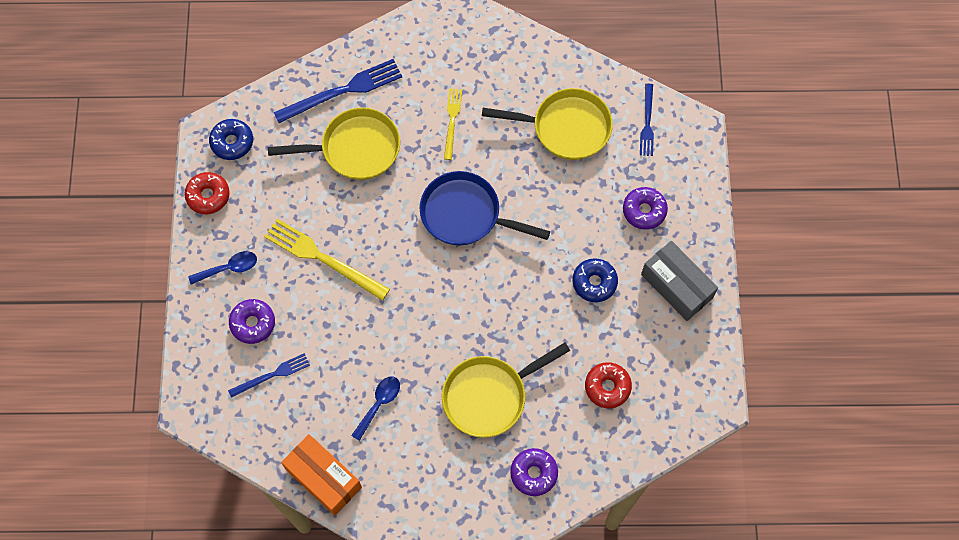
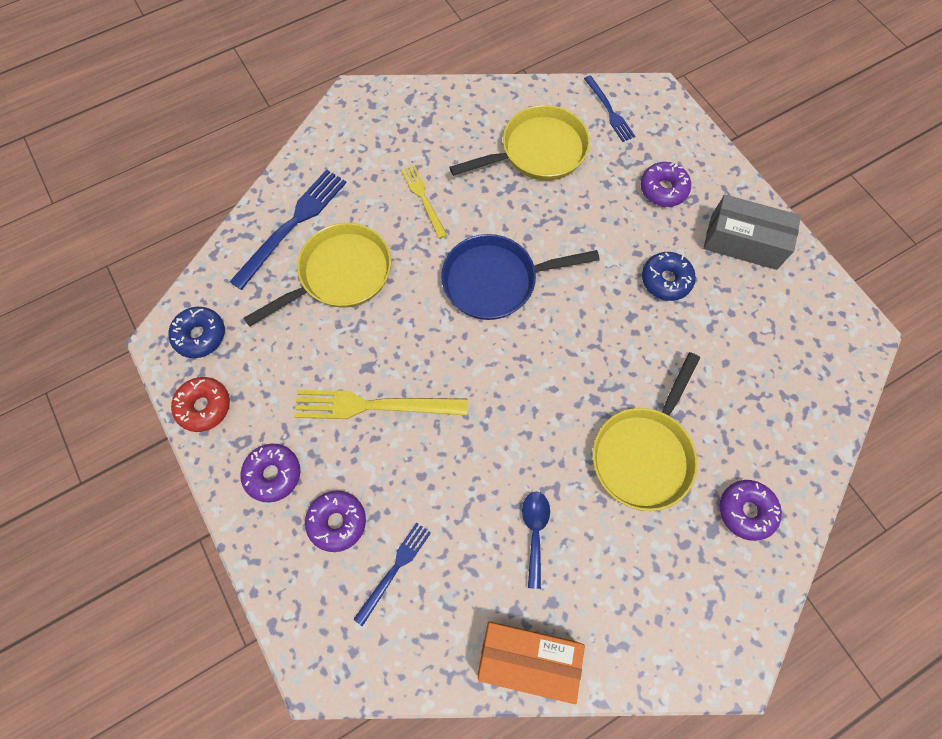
camera: 30 degrees left, 0 degrees up
(229, 268) = (273, 474): blue spoon -> purple donut
(607, 387) = (752, 376): red donut -> none

